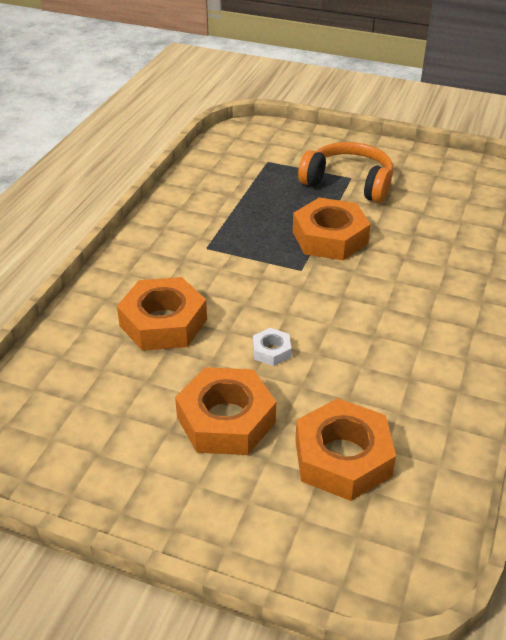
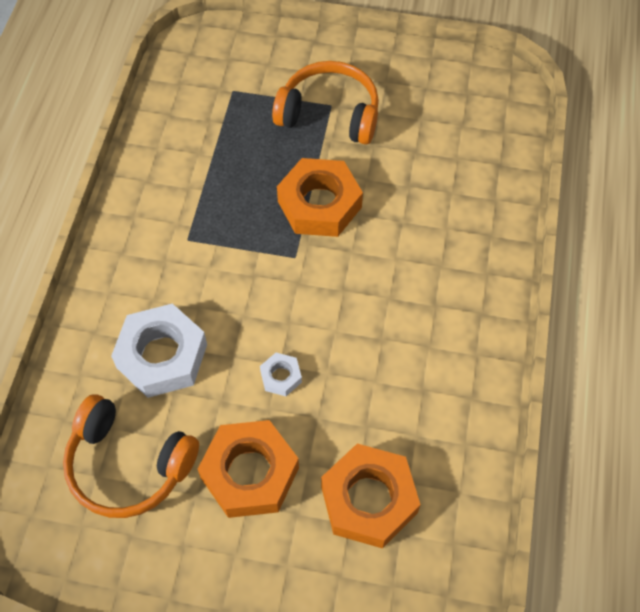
camera: 10 degrees left, 20 degrees up
(110, 397) = (128, 465): none -> orange headphones
(163, 322) = (162, 356): orange nut -> white nut

